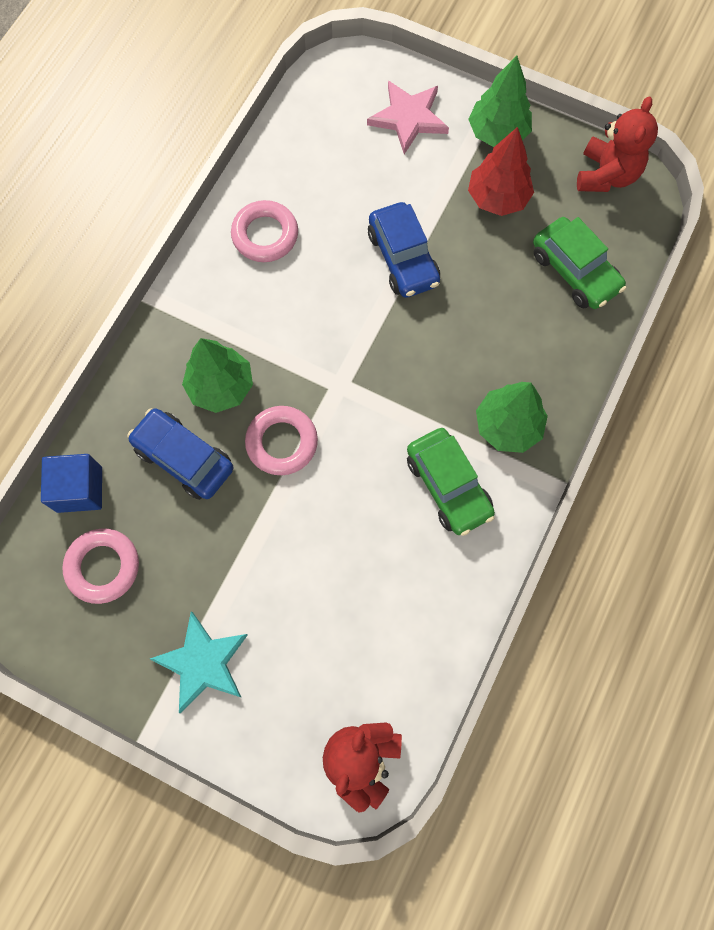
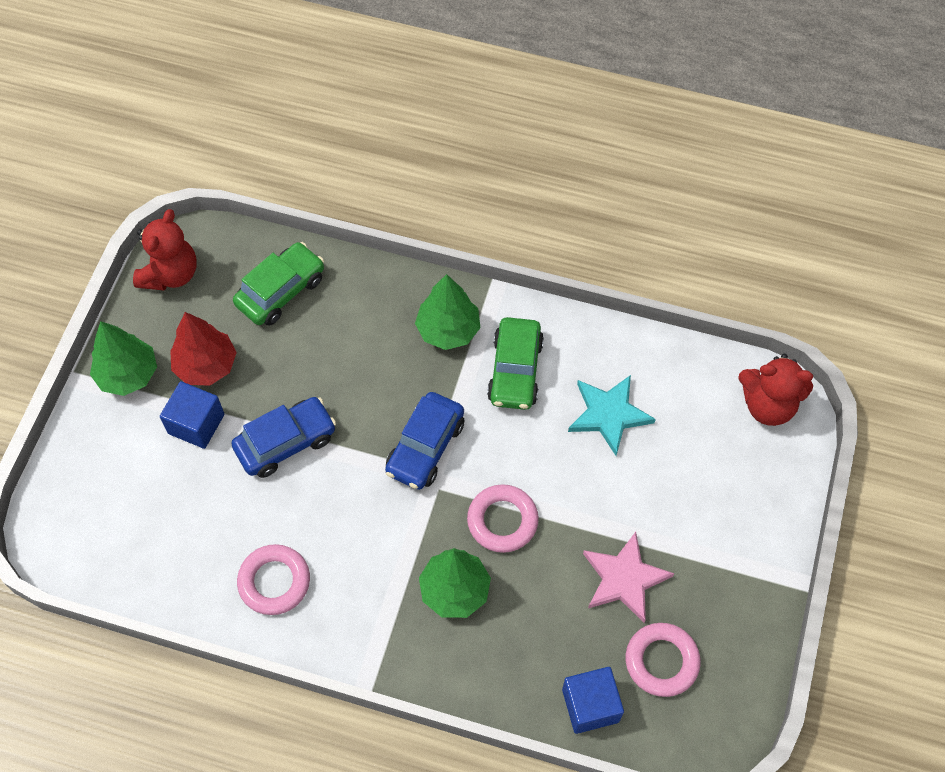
camera: 100 degrees left, 10 degrees down
(184, 458) = (537, 609): blue car -> blue car (425, 447)
(203, 663) = (725, 549): turquoise star -> turquoise star (609, 414)
(408, 118) = (114, 462): pink star -> pink star (624, 579)
(436, 185) = (196, 424): none -> blue cube
(448, 486) = (515, 371): green car -> green car turned 135 degrees clockwise
(606, 175) = (170, 274): red teddy bear -> red teddy bear turned 105 degrees clockwise

